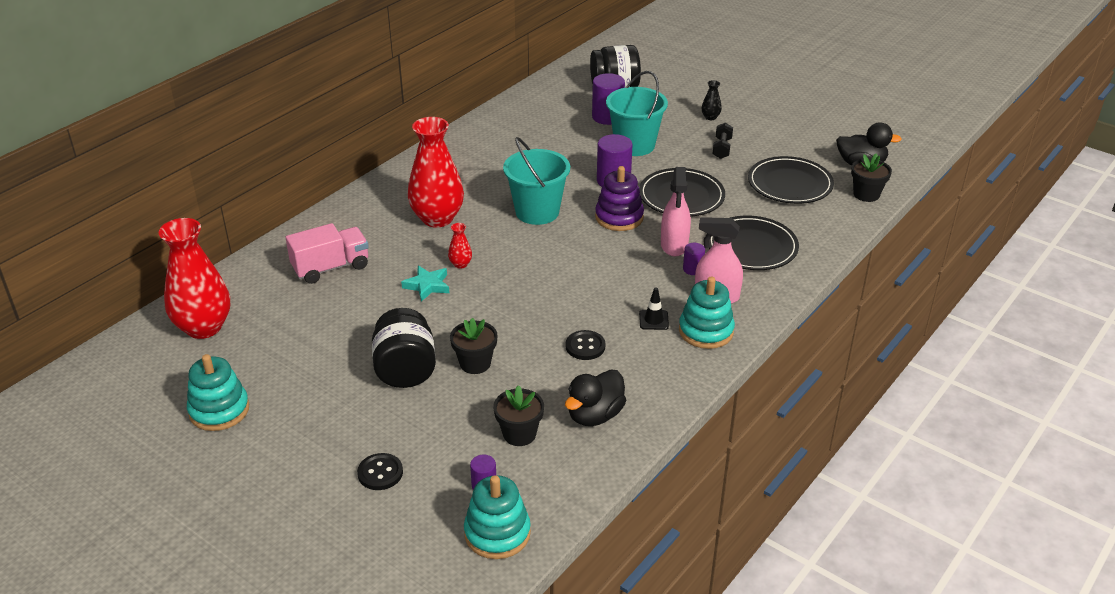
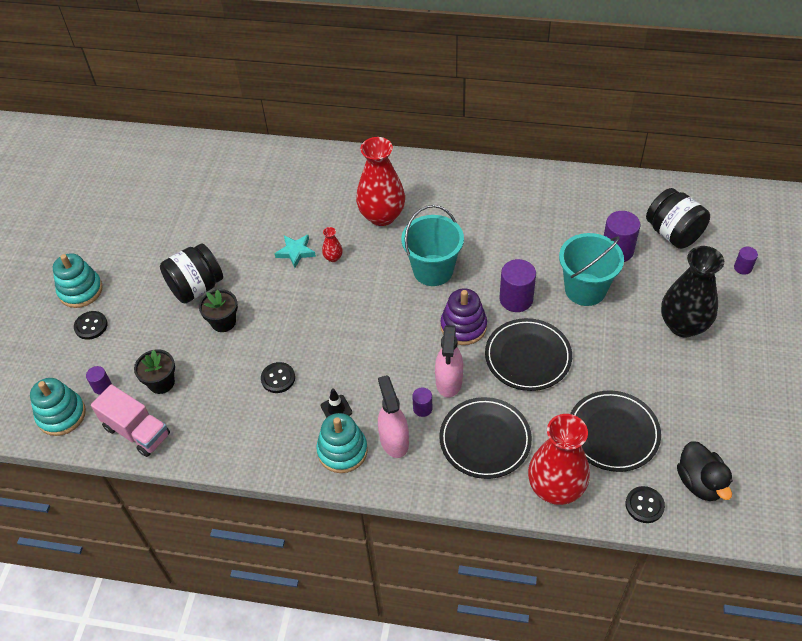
camera: 65 degrees right, 15 degrees up
(204, 327) = (185, 165): red vase -> red vase (555, 488)
(219, 410) = (112, 218): turquoise stacking toy -> turquoise stacking toy (80, 290)
(331, 267) = (284, 190): pink truck -> pink truck (137, 431)
(595, 415) = (202, 419): black duck -> none
(674, 245) = (449, 381): pink spray bottle -> pink spray bottle turned 60 degrees counterclockwise
(677, 74) = (742, 268): none -> purple cylinder
(710, 117) = (683, 325): black vase -> black vase, size x2.45
(722, 148) = (633, 355): black dumbbell -> none
(866, 194) = (644, 505): black flower pot -> black button

